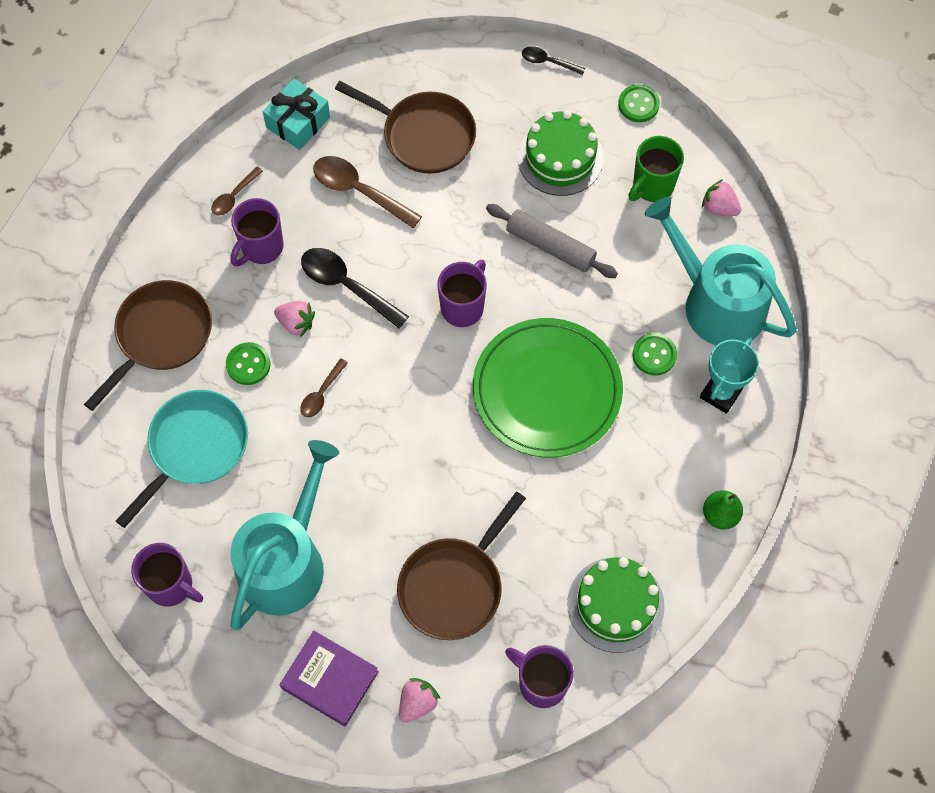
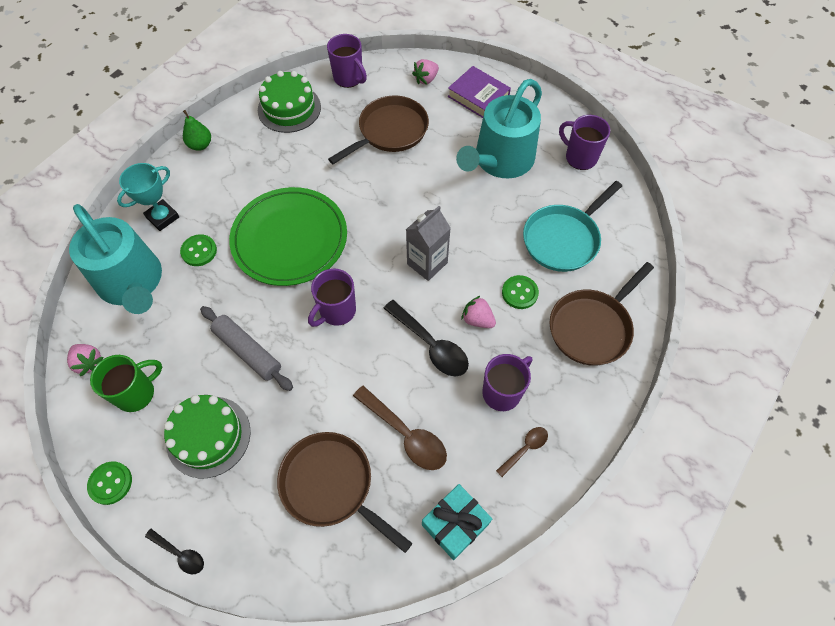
camera: 170 degrees left, 5 degrees down
(321, 394) = (463, 262): brown spoon -> none
(366, 385) = (427, 263): none -> grey carton

